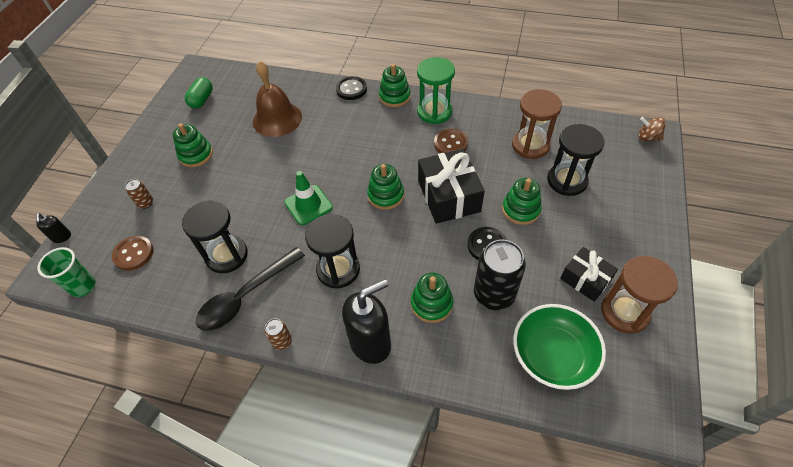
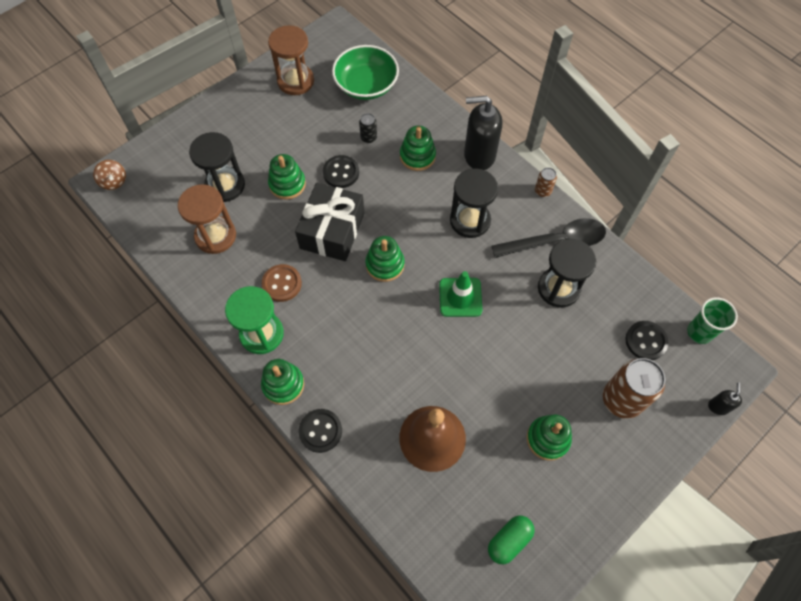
camera: 150 degrees left, 10 degrees up
(133, 254) = (645, 341): brown button -> black button
(145, 203) = (621, 400): brown can -> brown can, size x2.12
(494, 294) = (368, 138): black can -> black can, size x0.47
(585, 279) = (297, 112): black gift -> none

